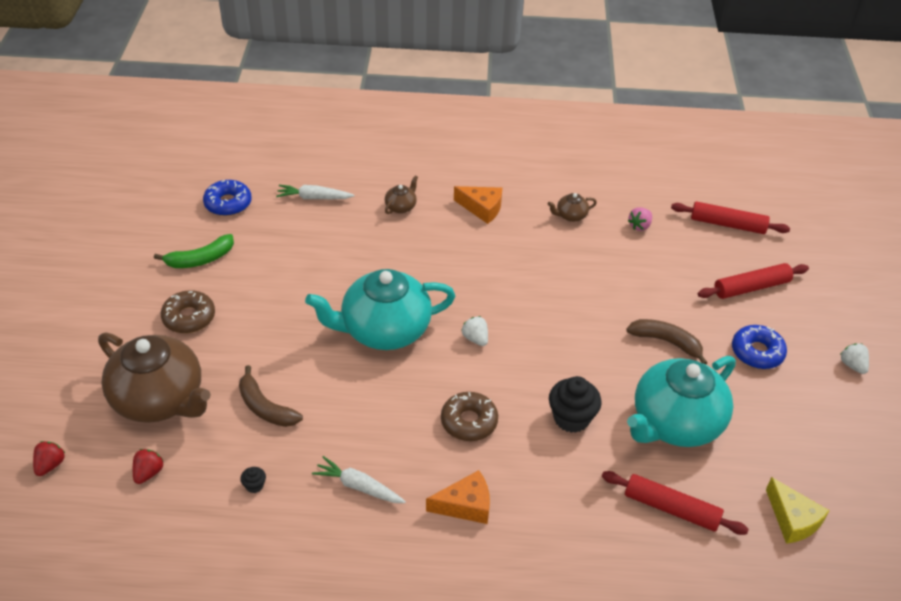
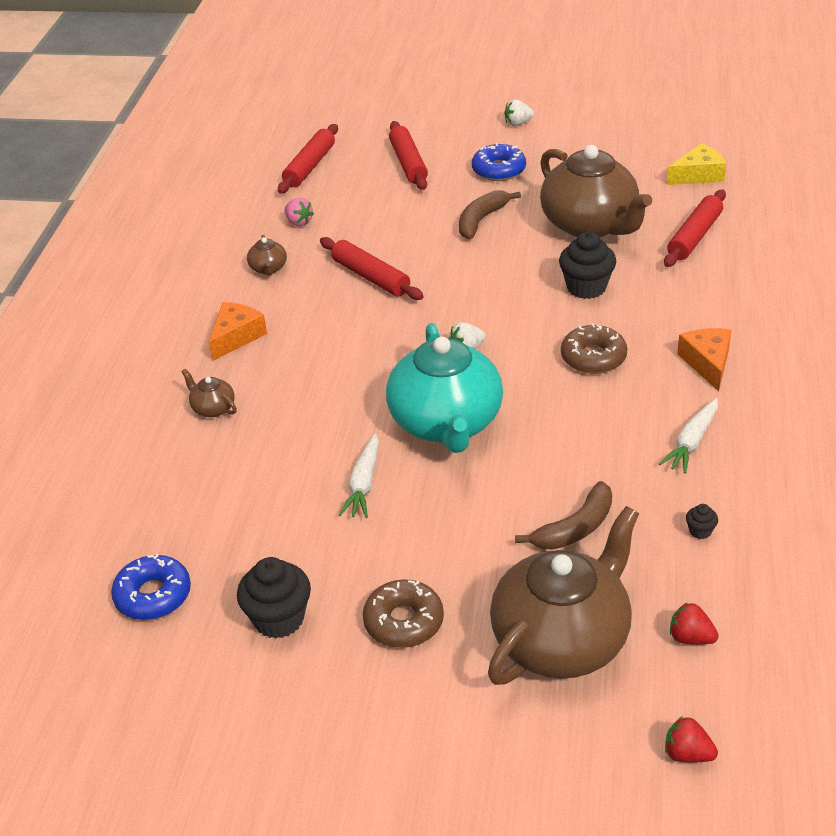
camera: 80 degrees left, 5 degrees down
(200, 259) = (279, 619): green banana -> black cupcake
(314, 198) = (168, 496): white carrot -> white carrot (363, 484)
(567, 275) = (370, 277): none -> red rolling pin
(675, 423) = (590, 225): turquoise teapot -> brown teapot

